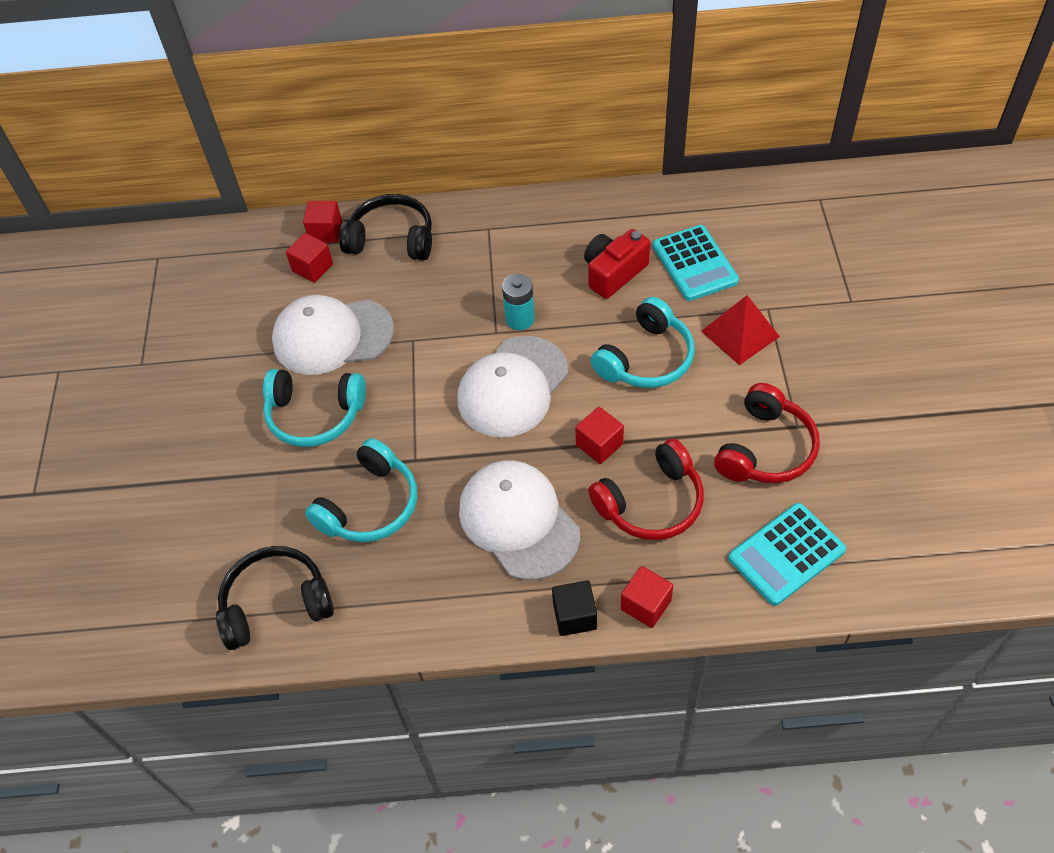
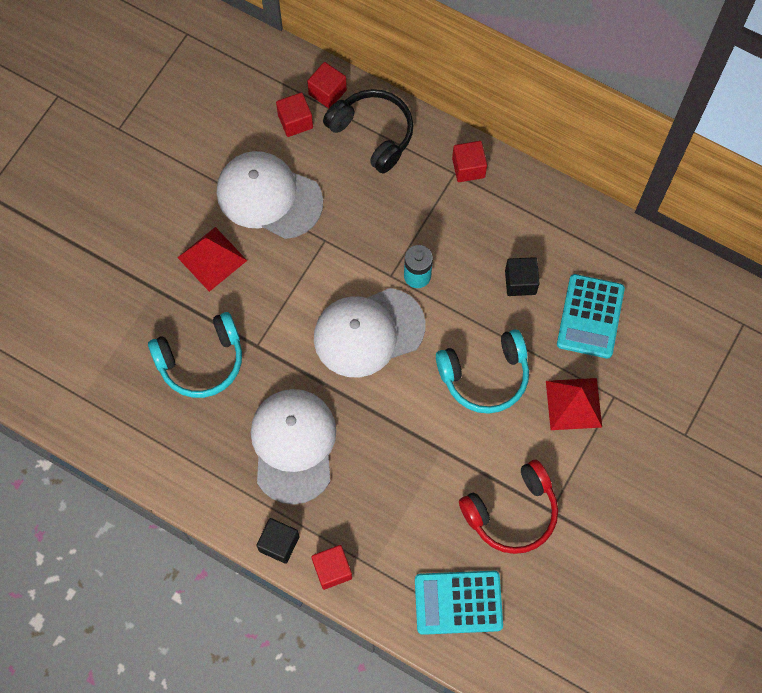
camera: 30 degrees right, 15 degrees up
(276, 604) = (91, 394): black headphones -> none
(315, 415) = (212, 258): turquoise headphones -> red pyramid
(599, 444) = (395, 424): red cube -> red cube (468, 168)
(614, 273) = (520, 282): red camera -> black cube
(651, 502) = (396, 496): red headphones -> none

